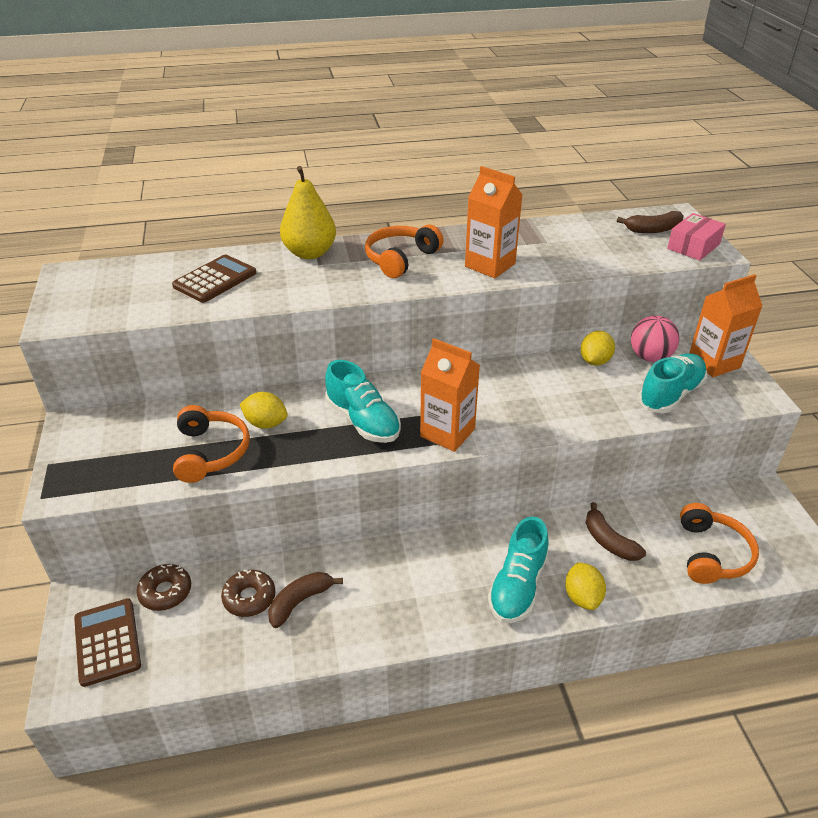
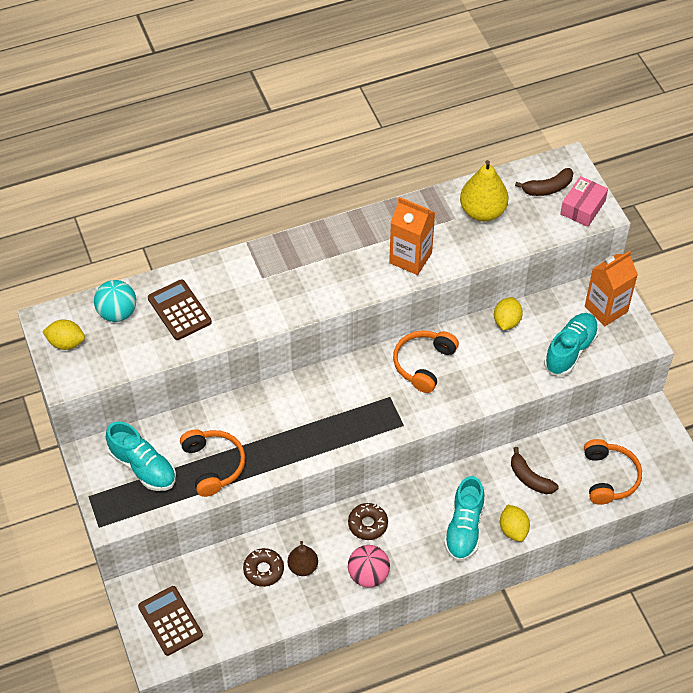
camera: 10 degrees left, 15 degrees up
(146, 275) = (117, 313): none -> turquoise ball
(165, 592) = (197, 575): brown donut -> brown donut (368, 524)
(215, 280) = (179, 310): brown calculator -> brown calculator turned 60 degrees counterclockwise
(265, 423) = (247, 430): yellow lemon -> yellow lemon (66, 343)
(300, 602) = (303, 567): brown banana -> brown pear
(310, 253) = (250, 263): yellow pear -> yellow pear (482, 212)
(363, 421) = (326, 416): turquoise shoe -> turquoise shoe (143, 467)
(400, 259) = (332, 260): orange headphones -> orange headphones (423, 364)
(447, 433) = (396, 417): orange carton -> none
(650, 357) = (552, 310): pink ball -> pink ball (368, 575)

